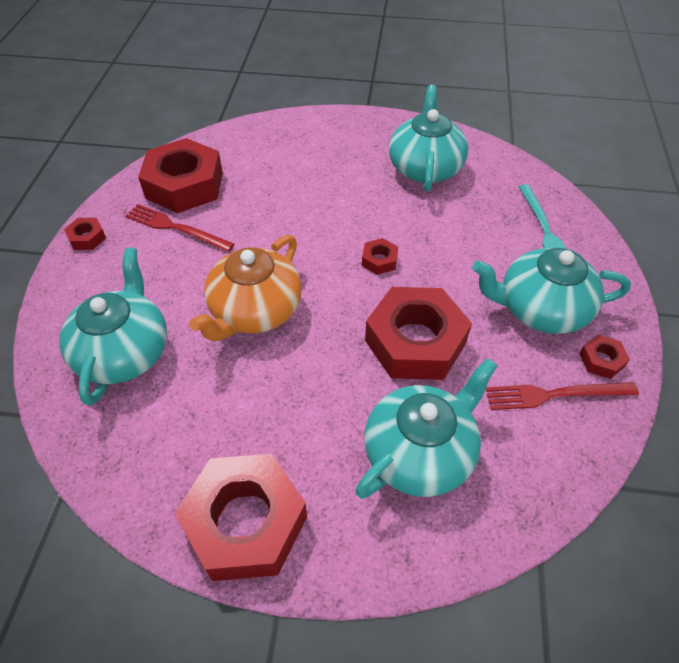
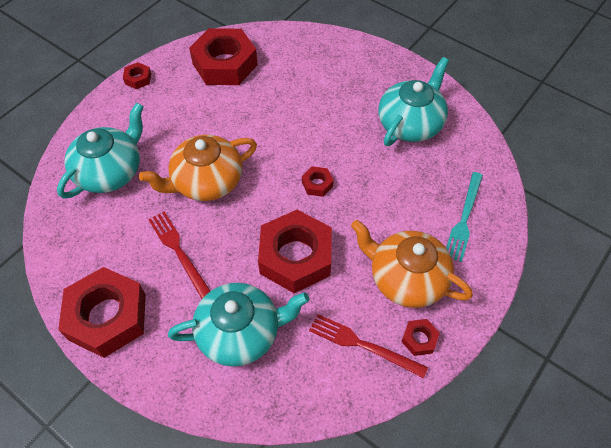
camera: 30 degrees right, 5 degrees up
(176, 228) = (197, 96): red fork -> red fork (178, 251)
(540, 309) = (406, 278): turquoise teapot -> orange teapot

